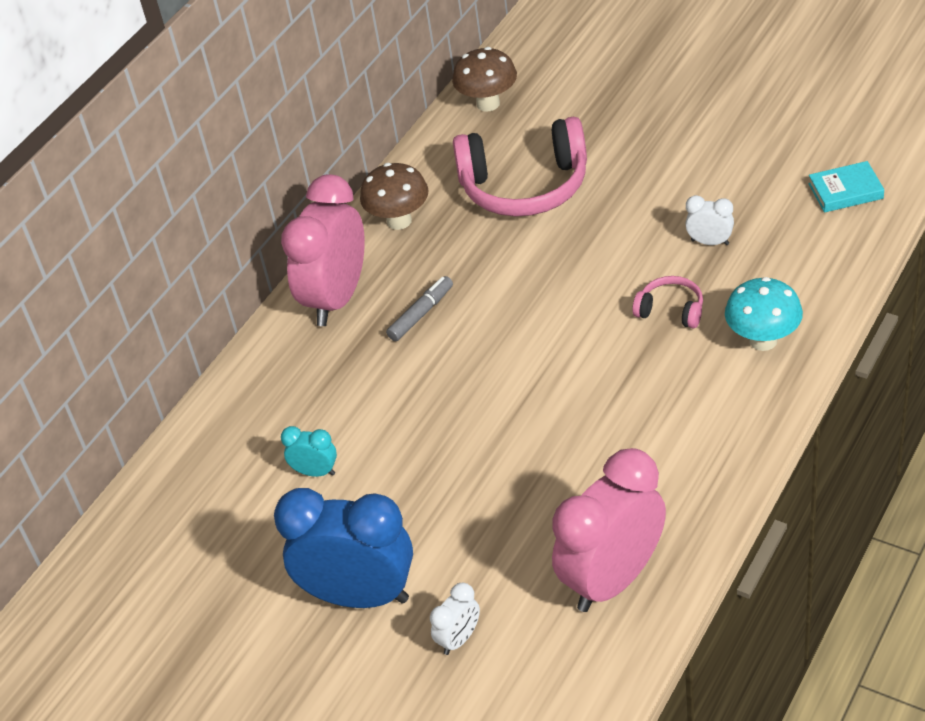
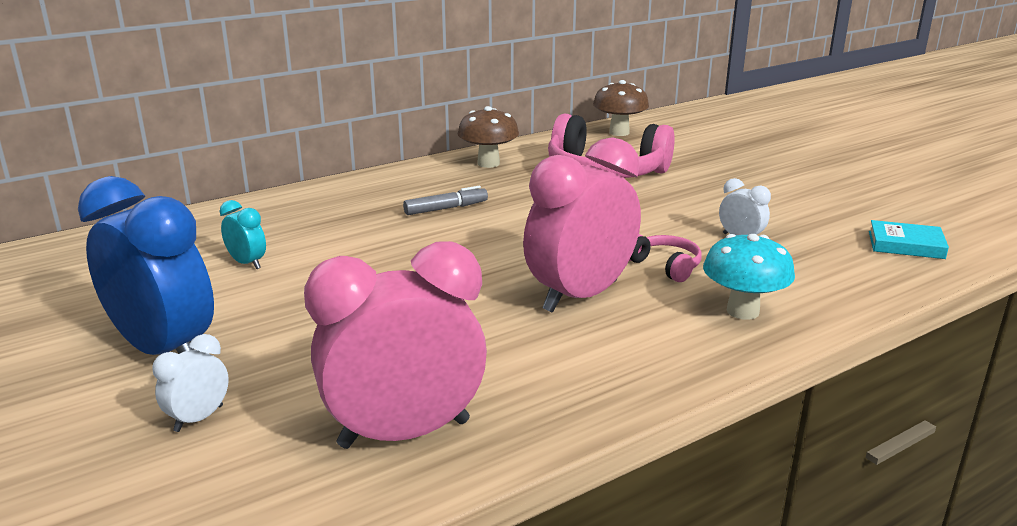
camera: 20 degrees right, 20 degrees down
(337, 298) = (394, 184): pink clock -> pink clock (580, 296)
(459, 639) = (199, 418): white clock -> white clock turned 150 degrees clockwise

